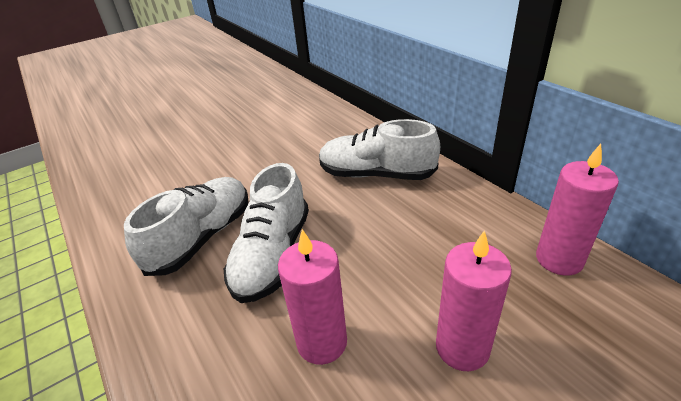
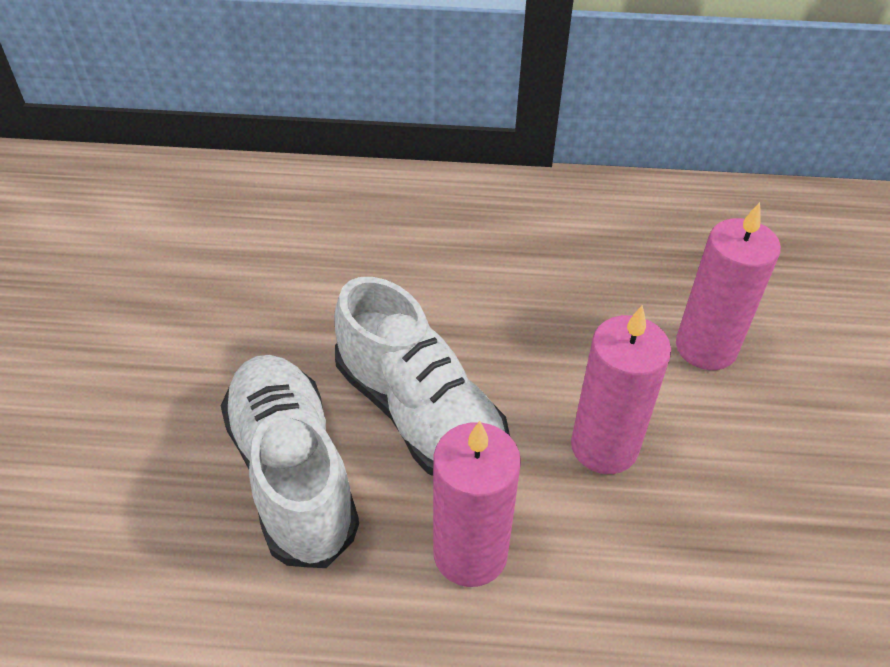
camera: 55 degrees left, 10 degrees up
(376, 174) = (386, 233): white shoe -> none
(559, 259) = (671, 211): pink candle -> pink candle (470, 553)

